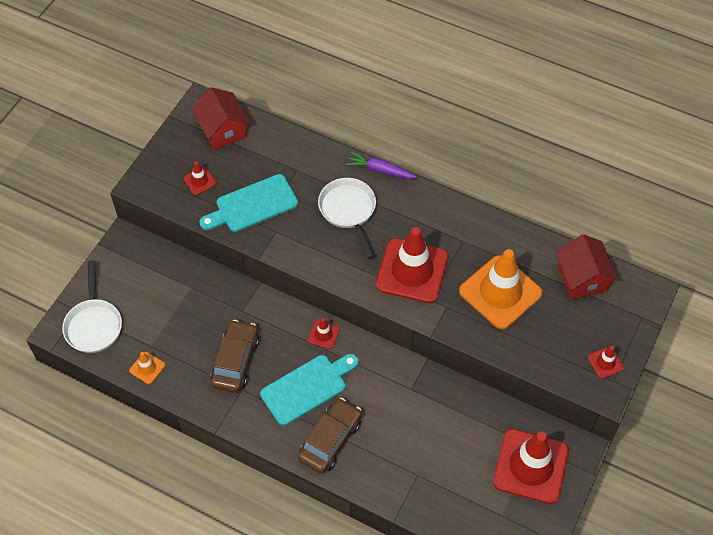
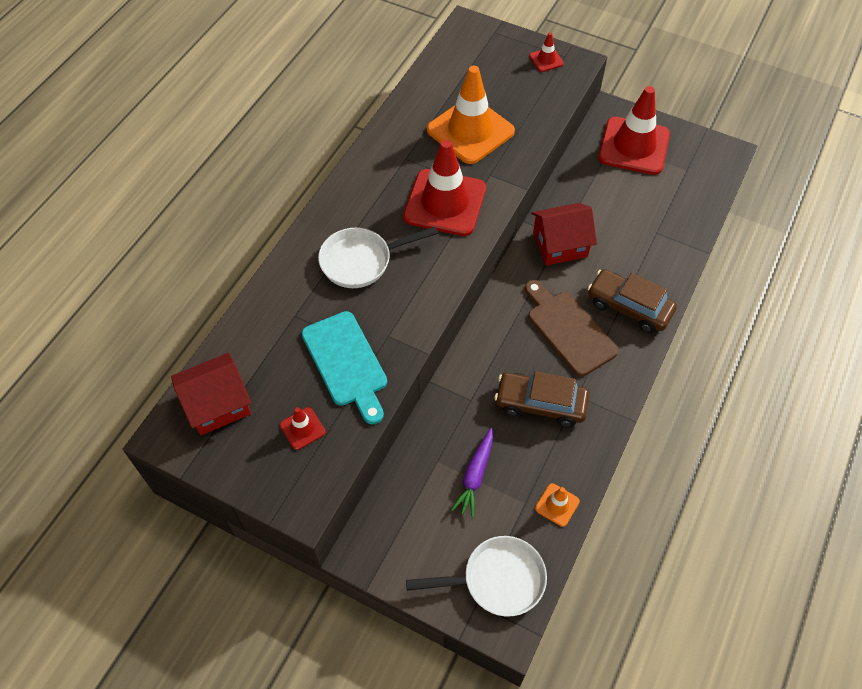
camera: 90 degrees left, 0 degrees up
(307, 387) = (568, 329): turquoise cutting board -> brown cutting board
(323, 334) = (500, 315): red traffic cone -> none
(380, 170) = (303, 230): purple carrot -> purple carrot (475, 476)
(582, 278) = (452, 69): red house -> red house (560, 245)

